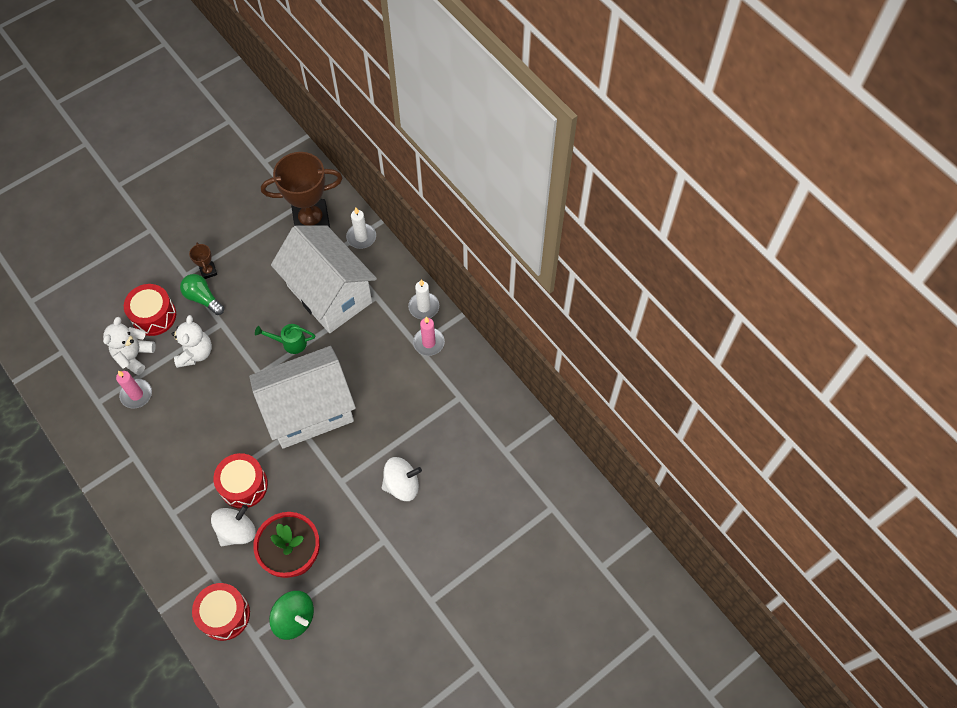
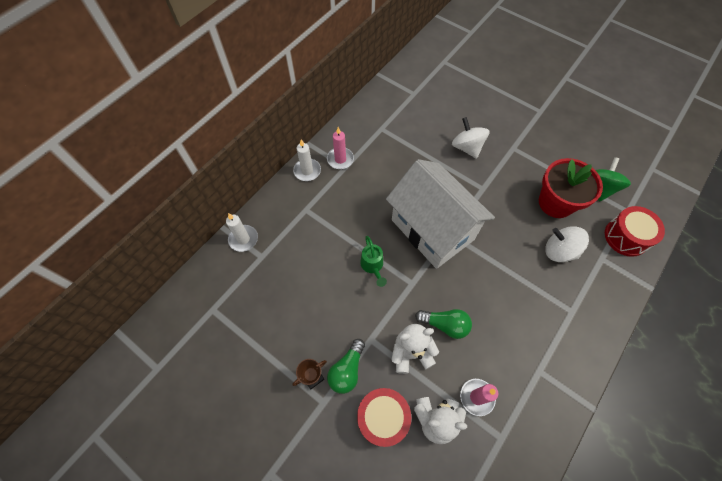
camera: 105 degrees left, 0 degrees up
(208, 390) = (445, 325): none -> green light bulb
(244, 485) = (519, 259): red drum -> none
(311, 222) = (232, 290): brown trophy -> none
(329, 294) = (312, 248): white house -> none

